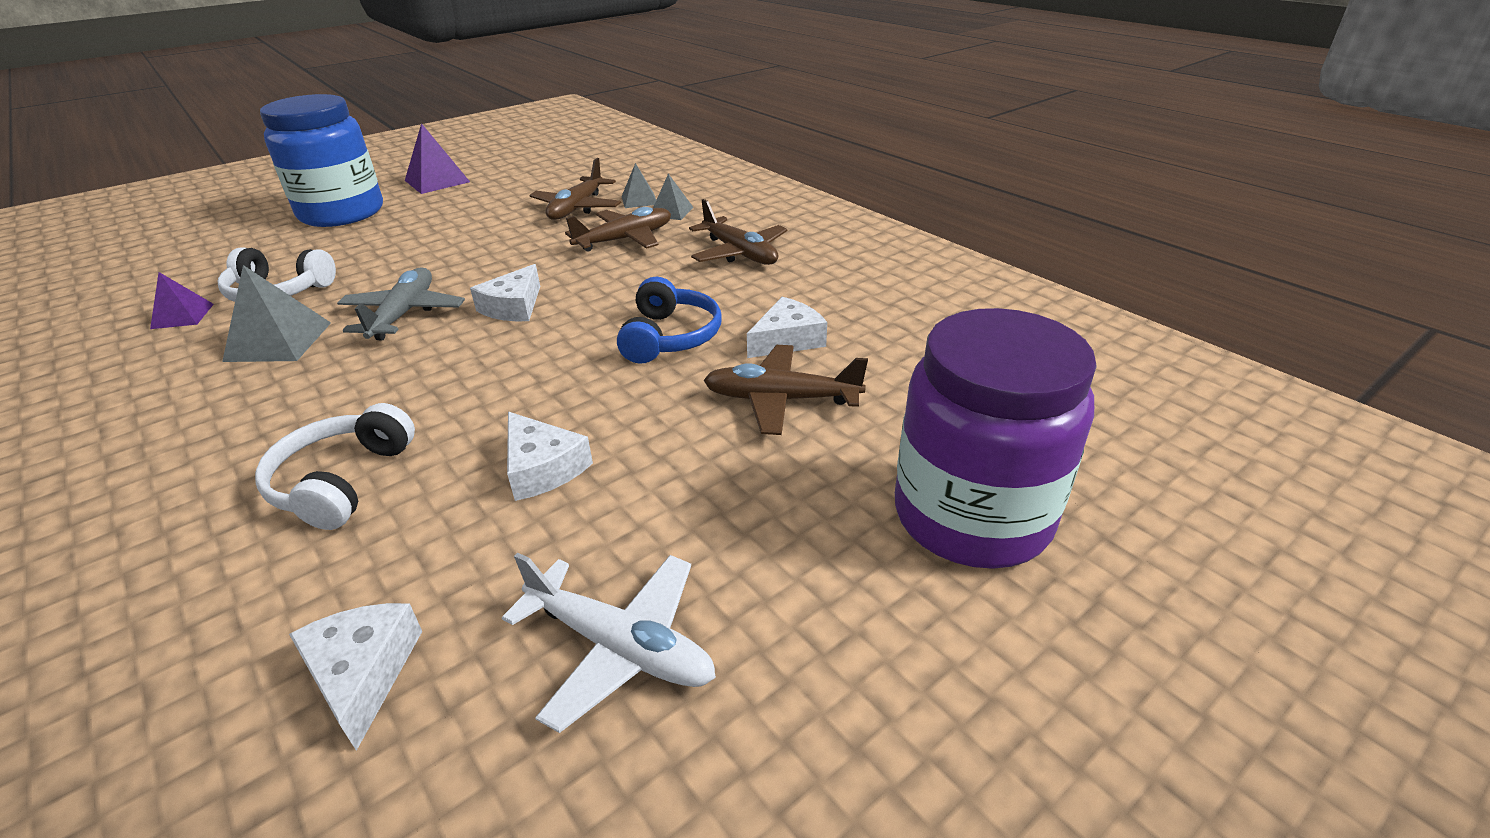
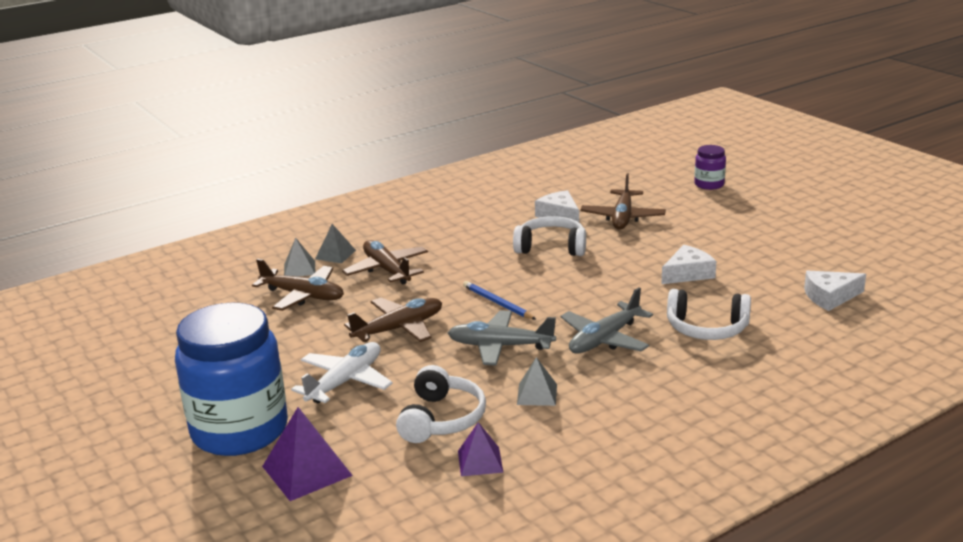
camera: 85 degrees left, 10 degrees down
(278, 341) = (537, 394): grey pyramid -> grey pyramid, size x0.62
(372, 385) = (604, 339): none -> grey plane
(437, 181) = (166, 385): purple pyramid -> purple pyramid (307, 471)
(513, 307) = (497, 303): white cheese -> blue pencil
(621, 647) = (798, 247): white plane -> white plane (345, 381)
(670, 337) = (551, 247): blue headphones -> white headphones
(740, 253) = (431, 228): brown plane -> brown plane (399, 328)
(971, 516) = (709, 184): purple jar -> purple jar, size x0.44

